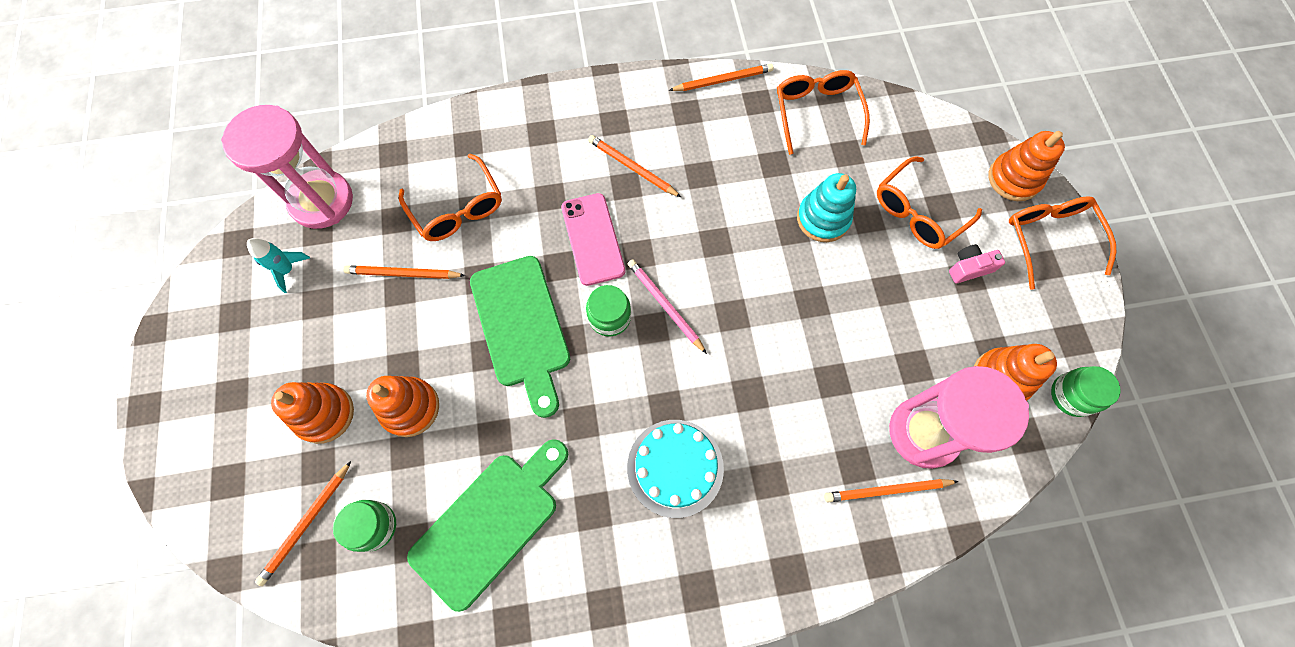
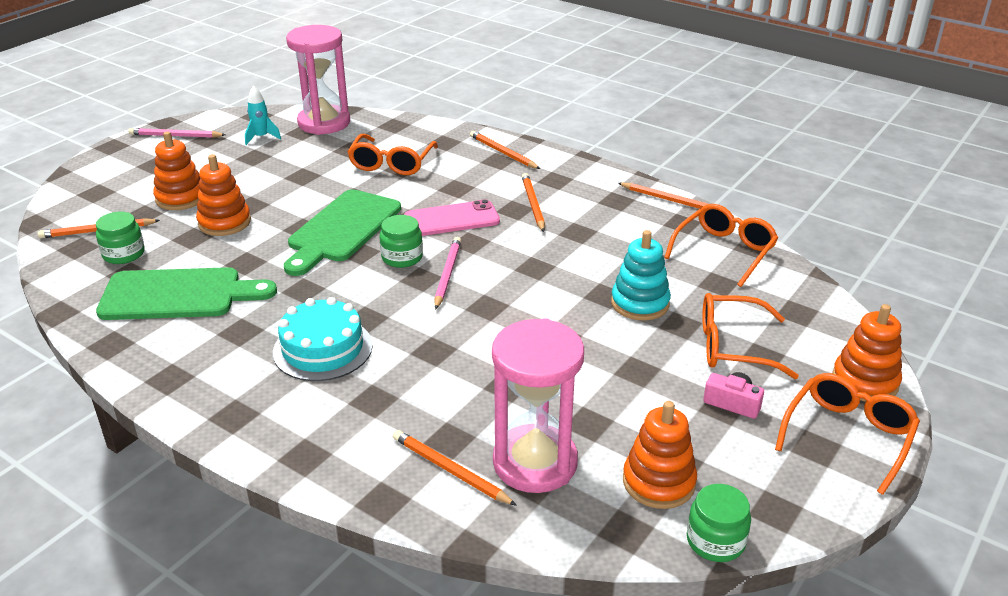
camera: 45 degrees right, 35 degrees down
(193, 339) = (175, 136): none -> pink pencil
(403, 274) = (316, 171): orange pencil -> orange pencil (503, 153)
(593, 239) = (451, 219): pink phone -> pink phone turned 45 degrees clockwise

